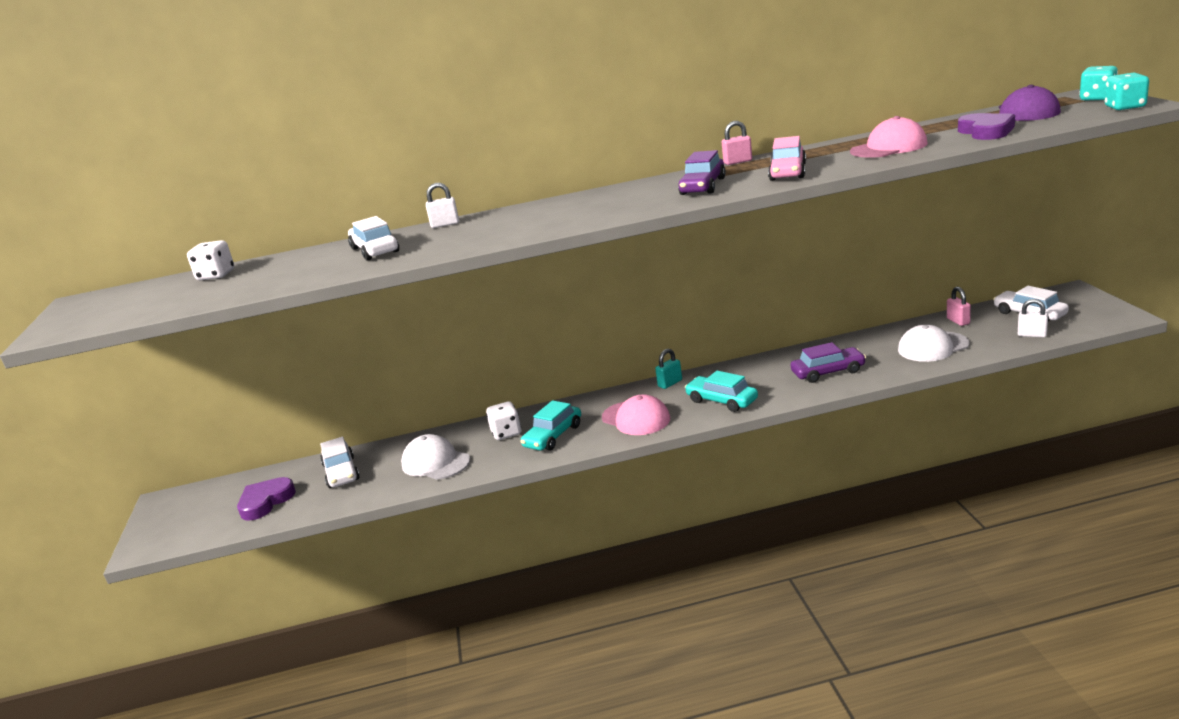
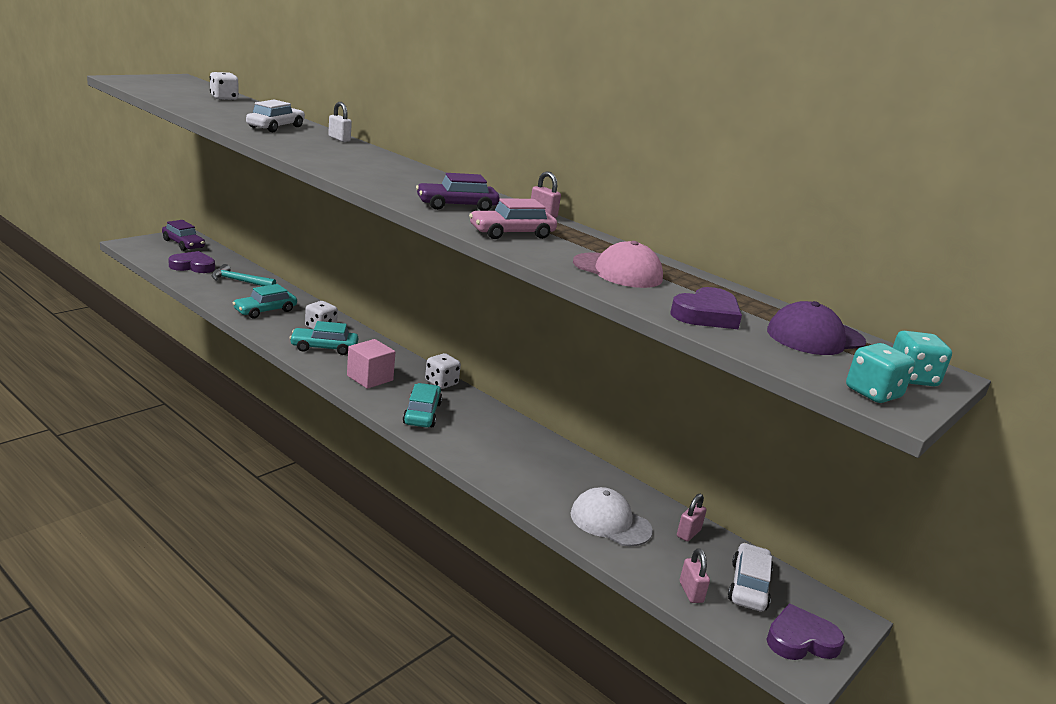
camera: 45 degrees right, 0 degrees up
(341, 472) = (239, 281): white car -> turquoise hammer
(435, 462) = (265, 310): white cap -> turquoise car
(636, 418) = (370, 378): pink cap -> pink cube
(670, 383) = (441, 383): turquoise padlock -> white dice
(828, 372) = (511, 463): purple car -> purple car (183, 244)
(1032, 335) = (691, 592): white padlock -> pink padlock
(1093, 310) = (801, 640): none -> purple heart

